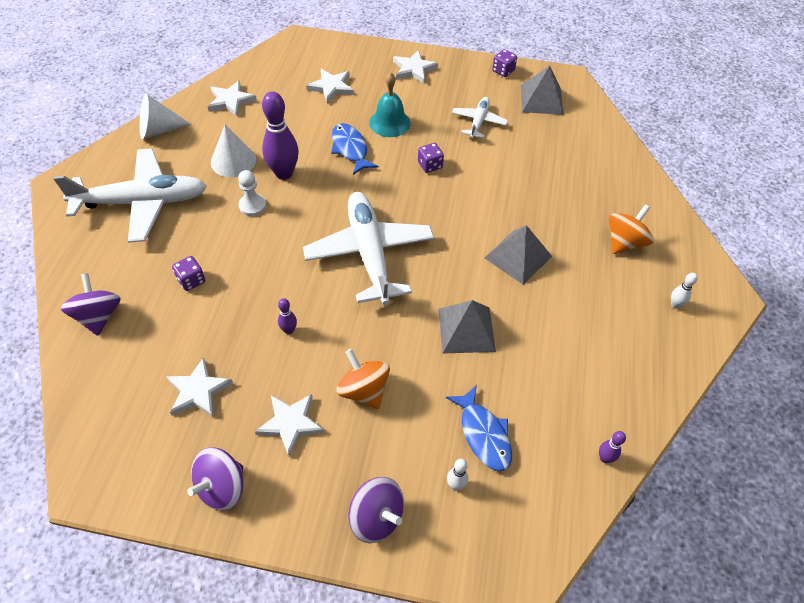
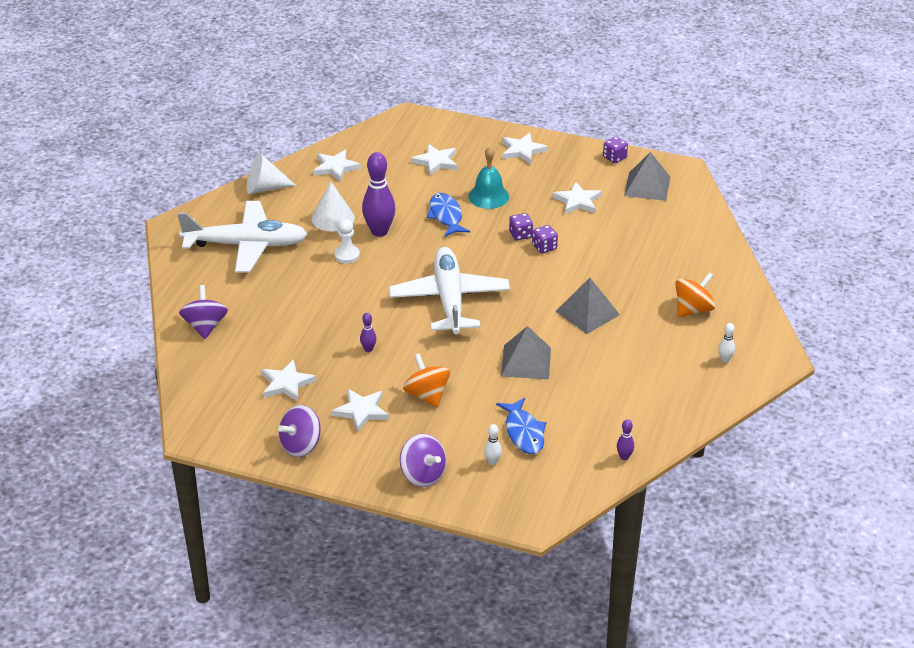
camera: 10 degrees right, 15 degrees down
(191, 280) = (286, 307): purple dice -> purple dice (544, 247)
(478, 122) = (578, 201): white plane -> white star

